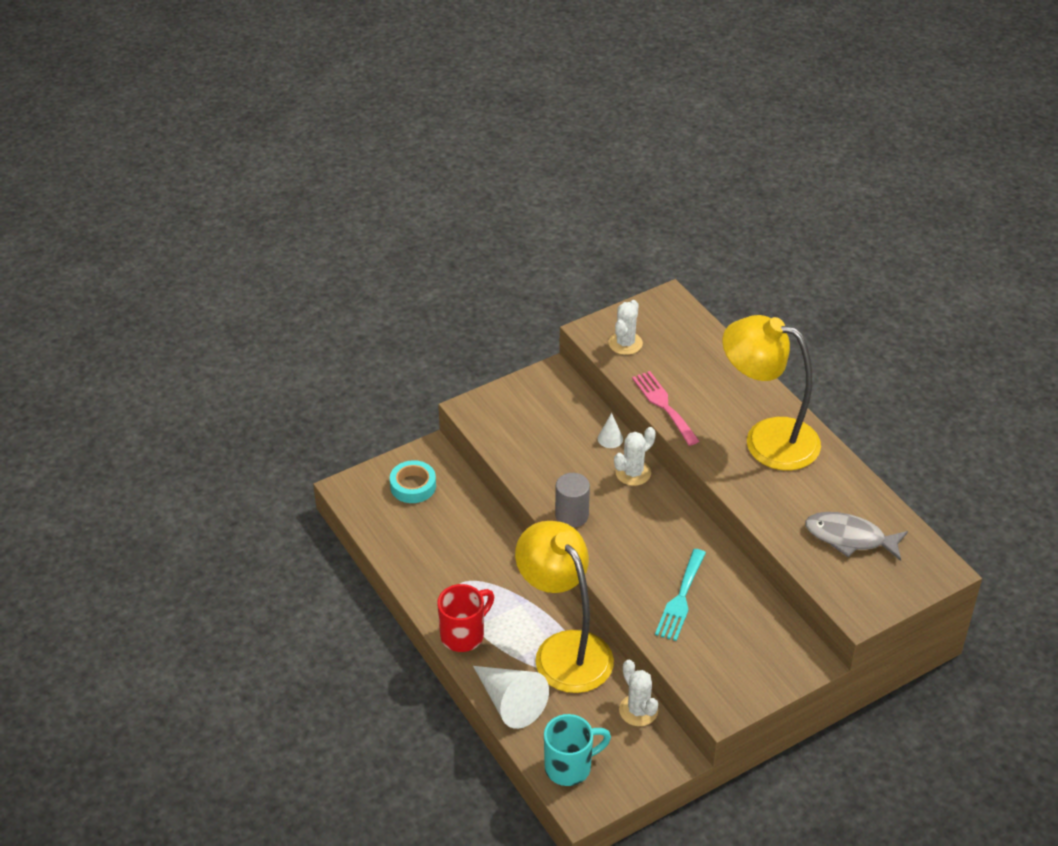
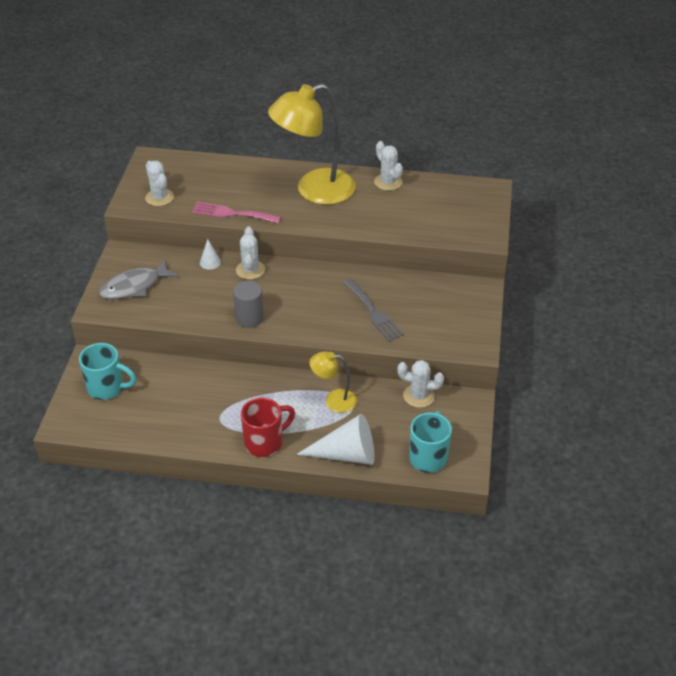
camera: 50 degrees left, 0 degrees up
(413, 486) = (107, 388): turquoise tape -> turquoise mug
(464, 635) = (265, 442): red mug -> red mug turned 60 degrees clockwise
(564, 649) = (334, 400): yellow lamp -> yellow lamp, size x0.49
(681, 599) = (374, 312): turquoise fork -> grey fork
(849, 484) = (388, 182): none -> white cactus
(849, 538) = (428, 207): grey fish -> grey fish (134, 286)

